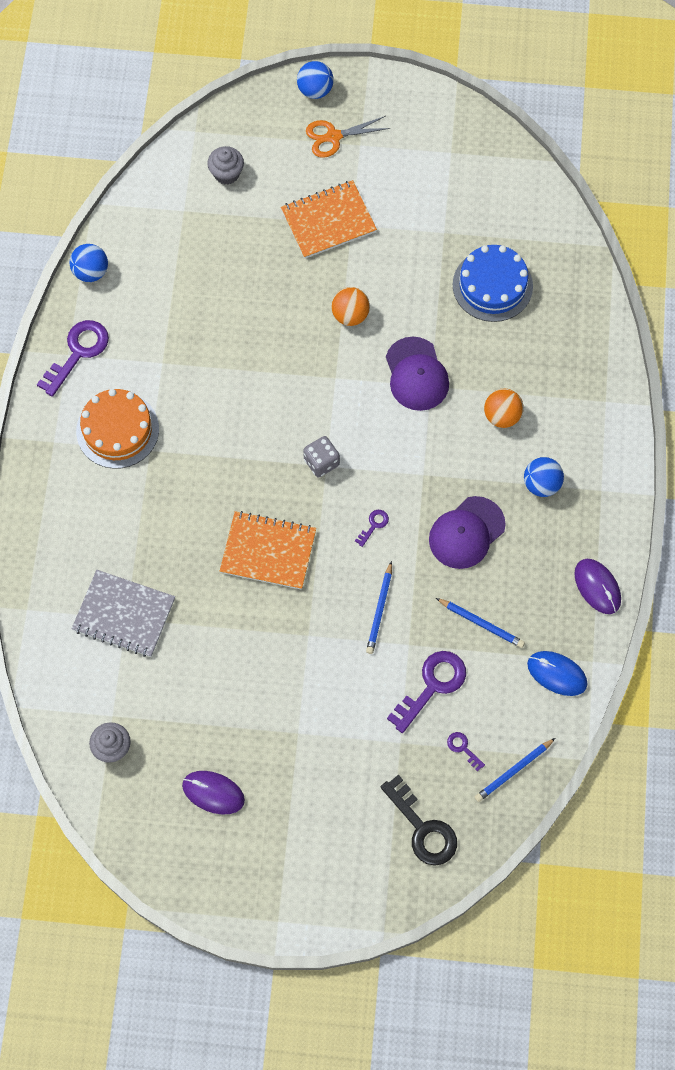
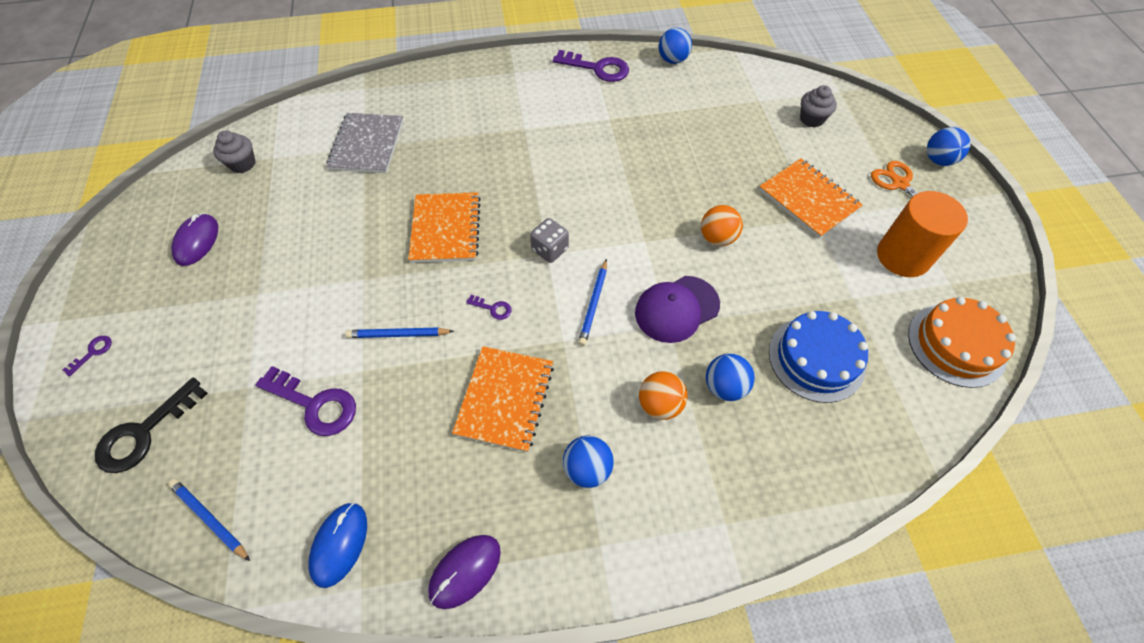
camera: 75 degrees right, 10 degrees down
(117, 430) = (536, 105): orange cake -> orange cake (956, 344)
(413, 174) = (903, 256): none -> orange cylinder
(463, 748) = (239, 454): purple key -> purple key (93, 352)
(466, 533) = (505, 399): purple cap -> orange notebook
(481, 623) = (396, 440): blue pencil -> blue pencil (594, 304)
(499, 363) = (724, 386): none -> blue ball

